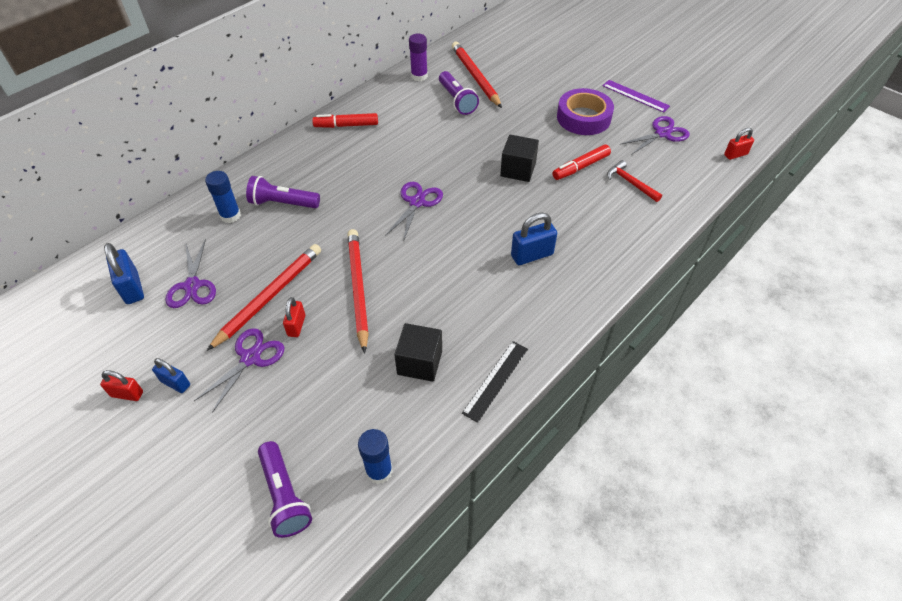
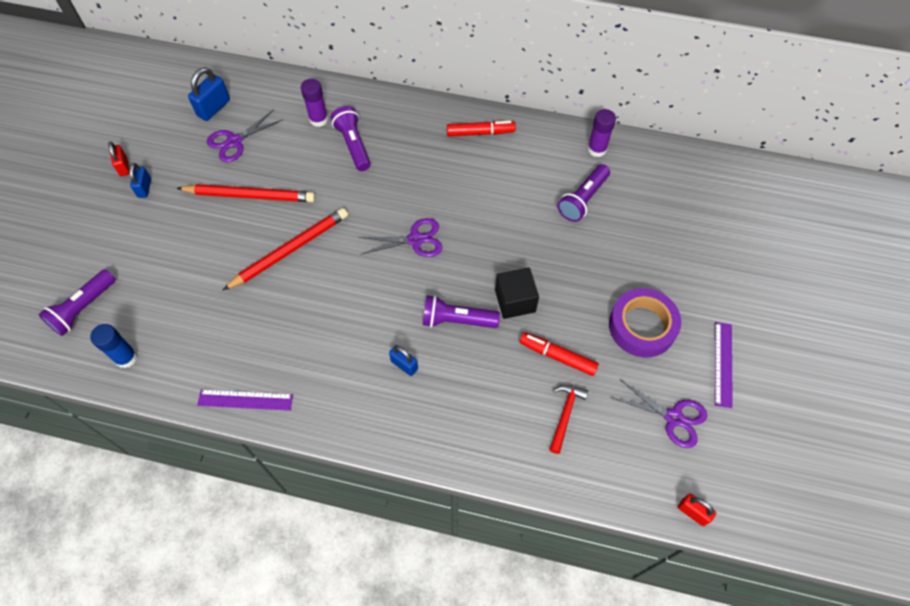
camera: 60 degrees right, 10 degrees up
(230, 215) = (318, 119): blue glue stick -> purple glue stick
(250, 358) = (187, 219): purple scissors -> none
(296, 326) = (231, 230): red padlock -> none
(346, 125) = (480, 133): red marker -> red marker turned 120 degrees clockwise
(420, 362) = (236, 334): black cube -> none
(475, 76) = (634, 196): red pencil -> none
(495, 380) = (245, 399): black ruler -> purple ruler
(512, 208) = (456, 320): none -> purple flashlight
(532, 255) = (404, 365): blue padlock -> blue padlock, size x0.64

